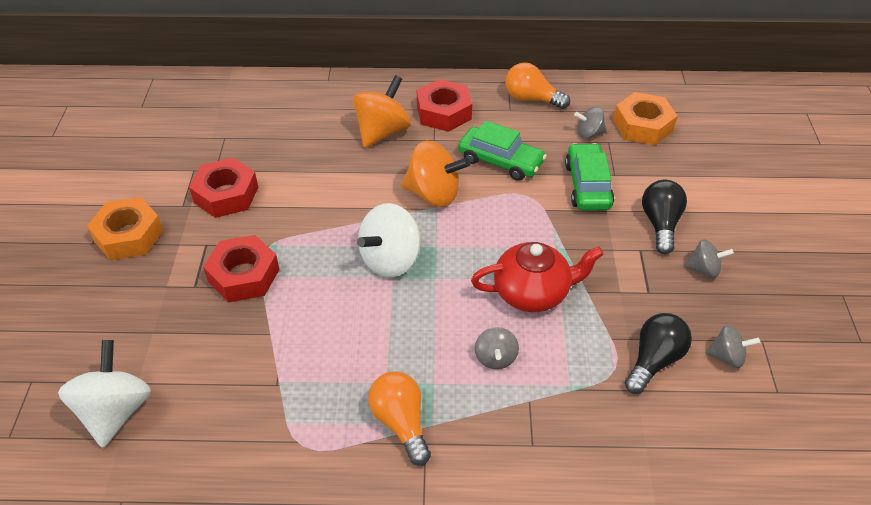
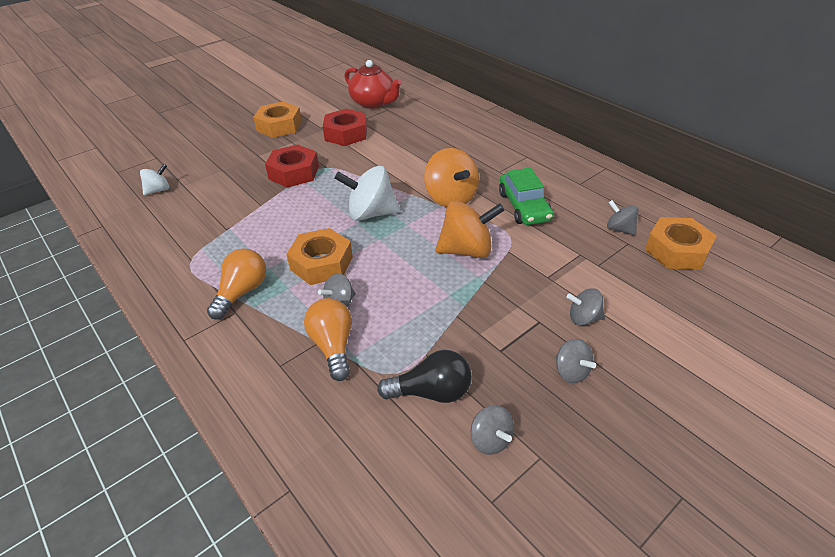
camera: 50 degrees right, 5 degrees down
(115, 411) = (158, 190): white spinning top -> white spinning top, size x0.55
(382, 132) = (474, 150): orange spinning top -> orange spinning top (467, 250)
(424, 339) = (321, 263): none -> orange nut
(444, 112) = (530, 161): red nut -> none
(531, 99) = (607, 186): orange light bulb -> orange light bulb (333, 346)
(532, 292) = (420, 288): red teapot -> red teapot (373, 103)
(587, 185) = (564, 258): green car -> none
(660, 224) = (583, 318): black light bulb -> grey spinning top

